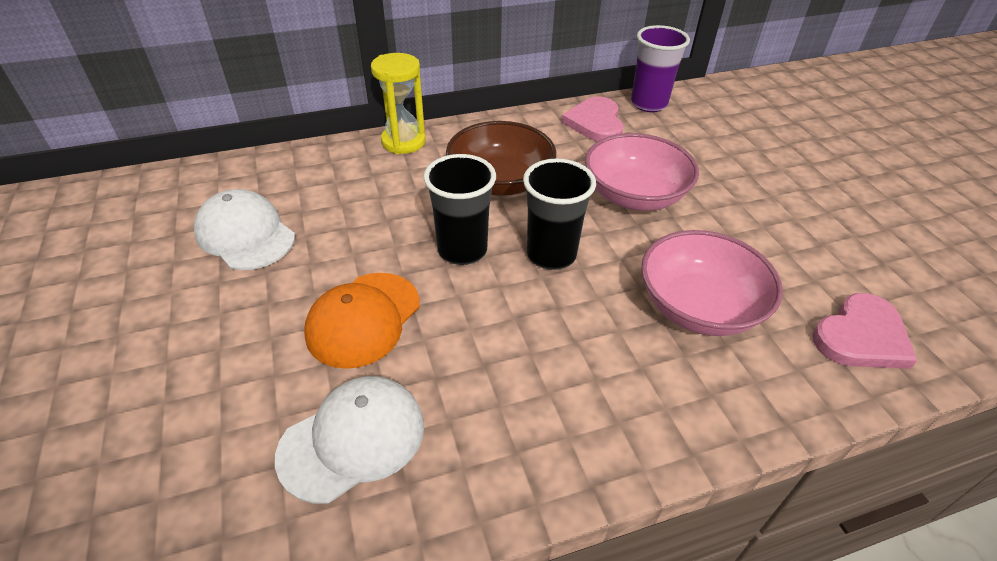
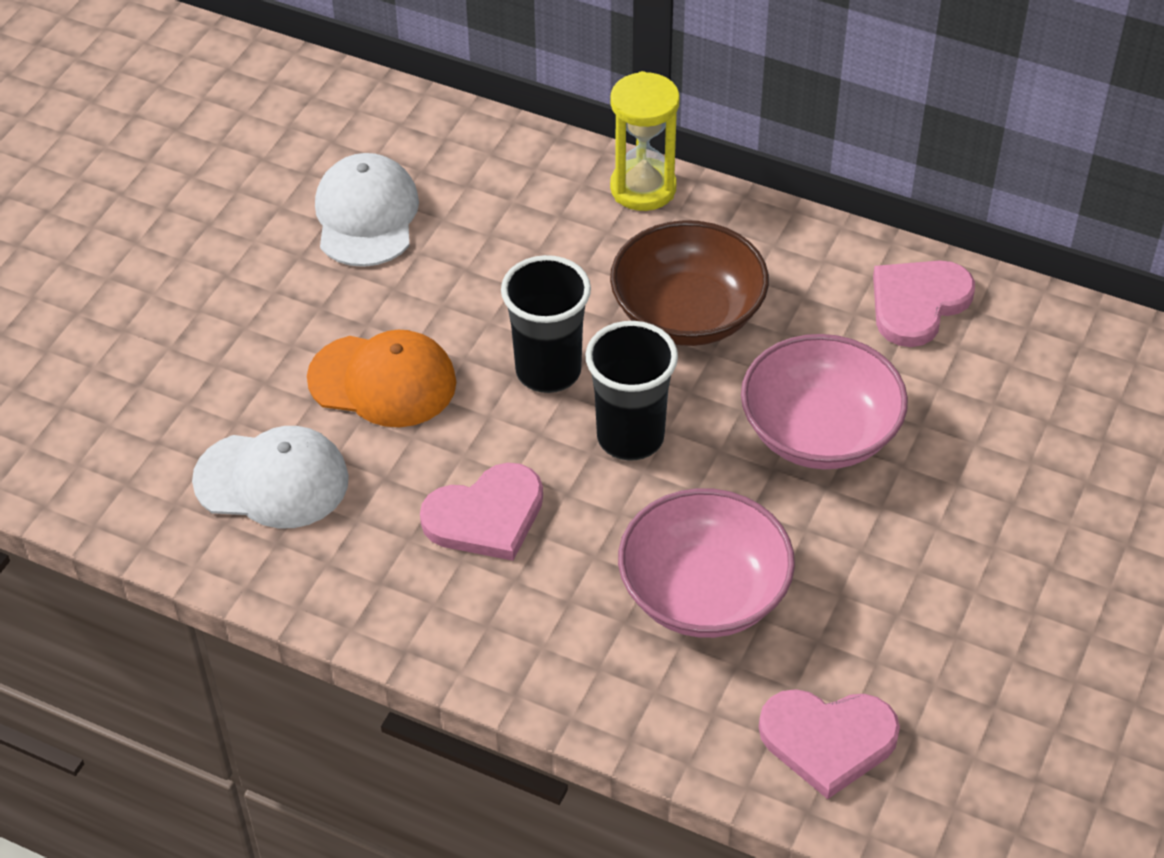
camera: 45 degrees right, 5 degrees up
(363, 319) = (382, 381): orange cap -> orange cap turned 150 degrees counterclockwise
(529, 354) = (486, 516): none -> pink heart
(648, 104) = (1038, 319): purple cup -> none

